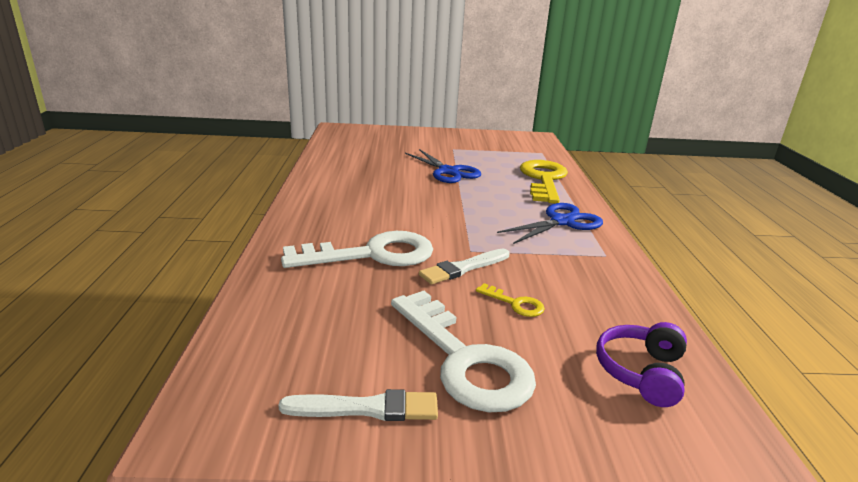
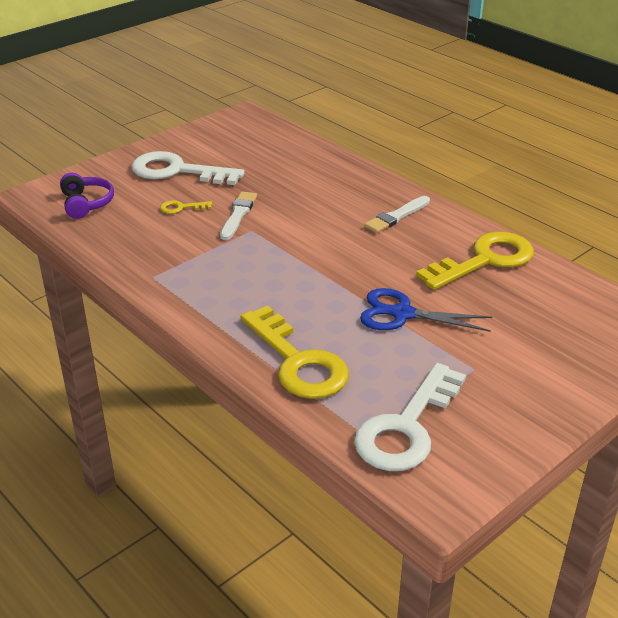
camera: 140 degrees right, 10 degrees up
(346, 169) = (485, 260): none -> yellow key
(366, 408) = (195, 141): white brush -> white brush (396, 216)
(372, 254) = (304, 195): white key -> white key (406, 427)
(562, 222) = (216, 298): blue scissors -> none

